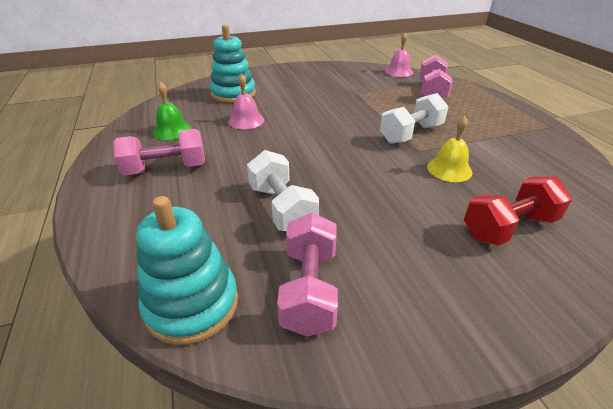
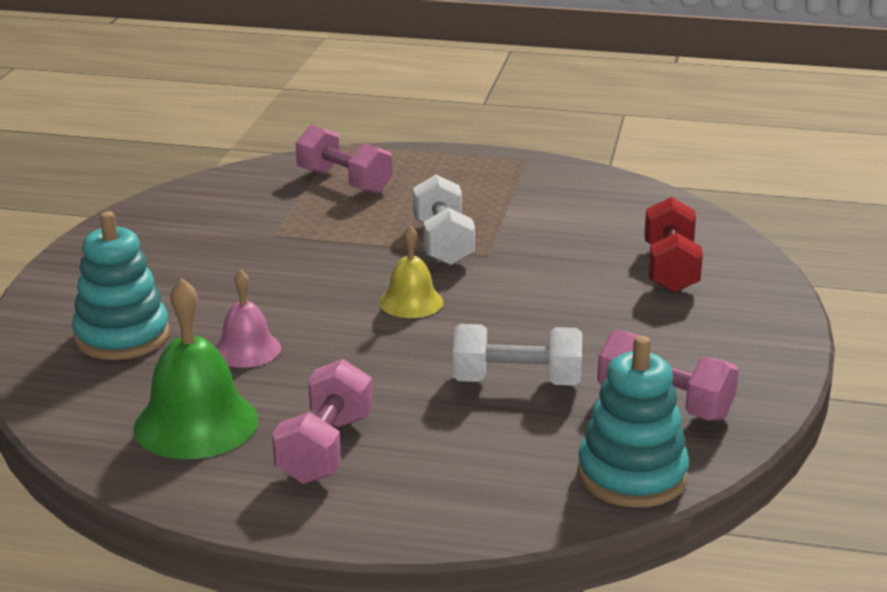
camera: 60 degrees left, 10 degrees down
(172, 130) = (196, 423): green bell -> green bell, size x1.67
(399, 71) = (241, 175): pink bell -> none
(449, 169) = (546, 254): yellow bell -> yellow bell (411, 302)

